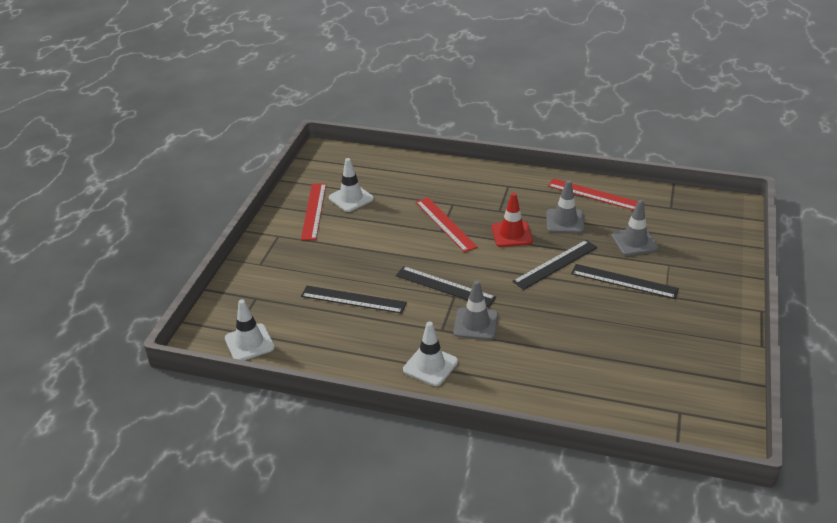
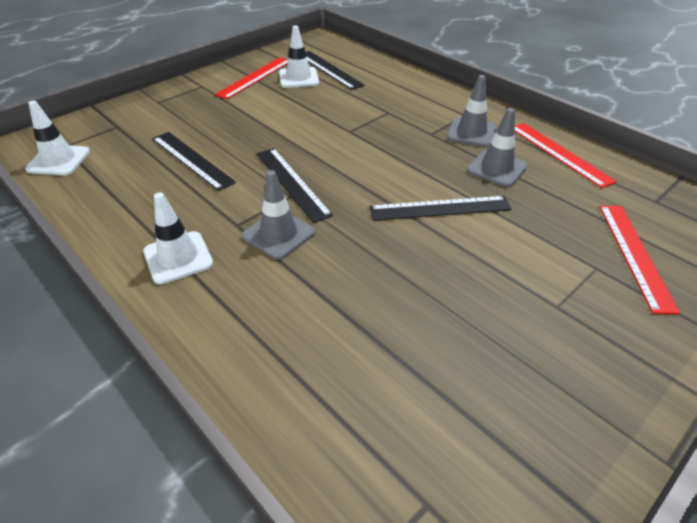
camera: 30 degrees right, 5 degrees up
(445, 224) = (361, 126): red ruler -> red ruler (635, 254)
(511, 234) = (420, 159): red traffic cone -> none
(624, 281) = (512, 263): black ruler -> black ruler (329, 69)
(634, 242) = (568, 222): grey traffic cone -> grey traffic cone (471, 132)

